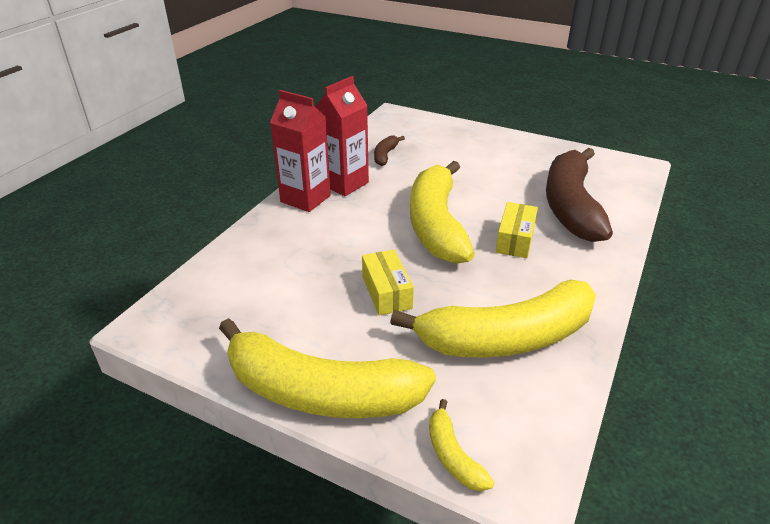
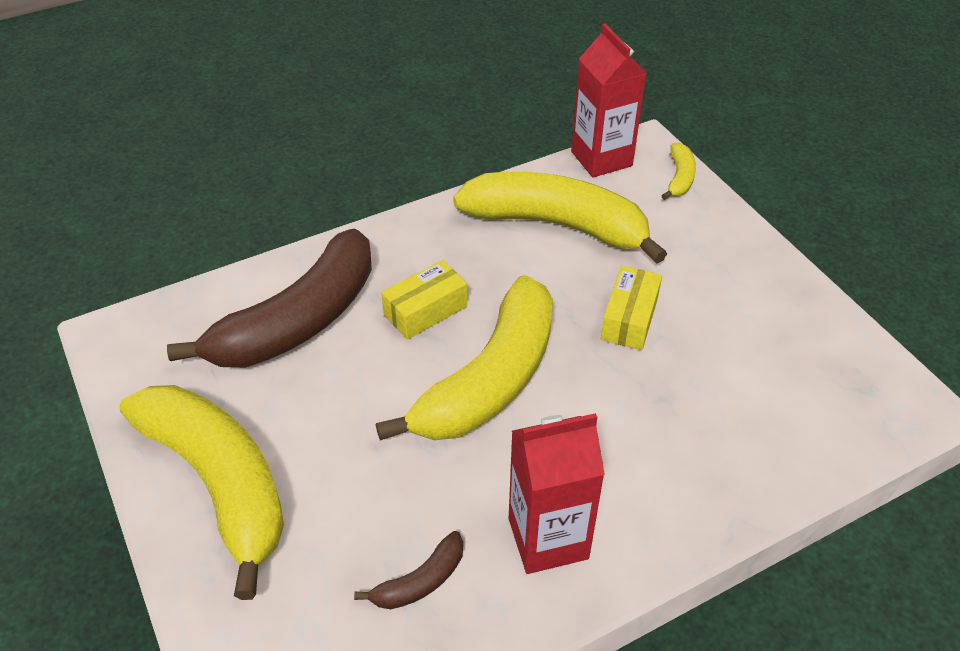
camera: 145 degrees left, 10 degrees up
(305, 199) = (632, 534): red carton -> red carton (601, 159)
(320, 392) = (755, 258): yellow banana -> yellow banana (219, 482)

